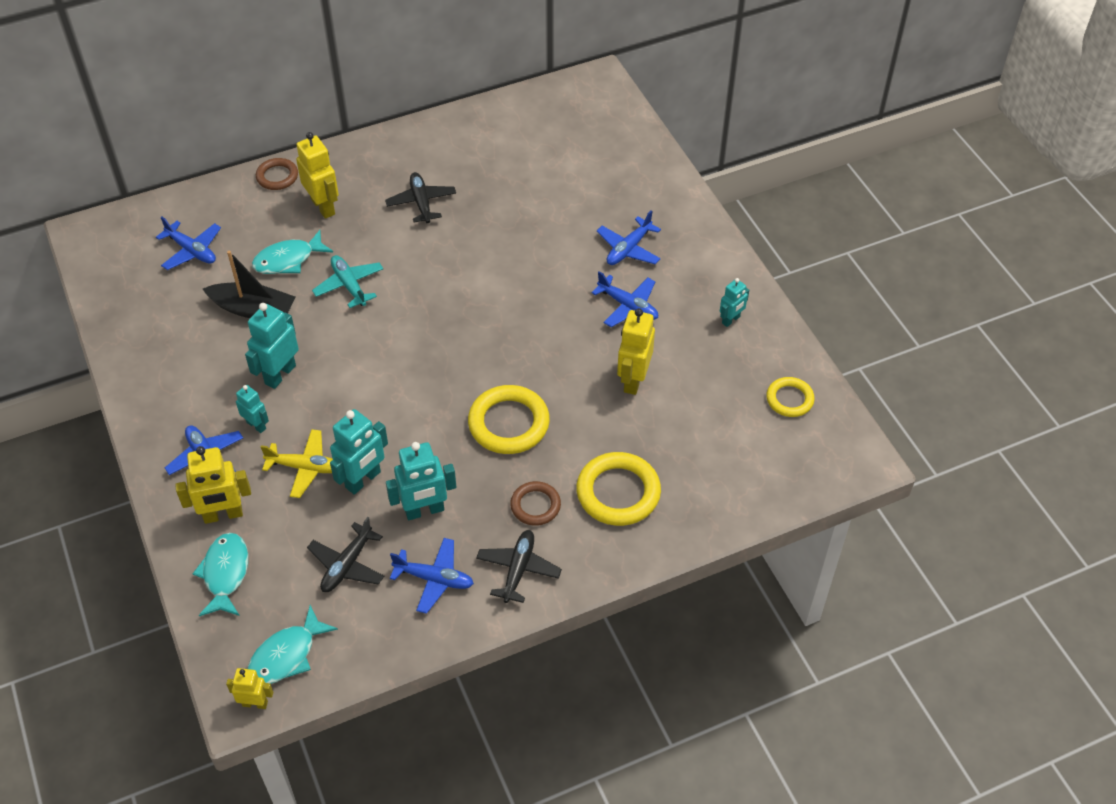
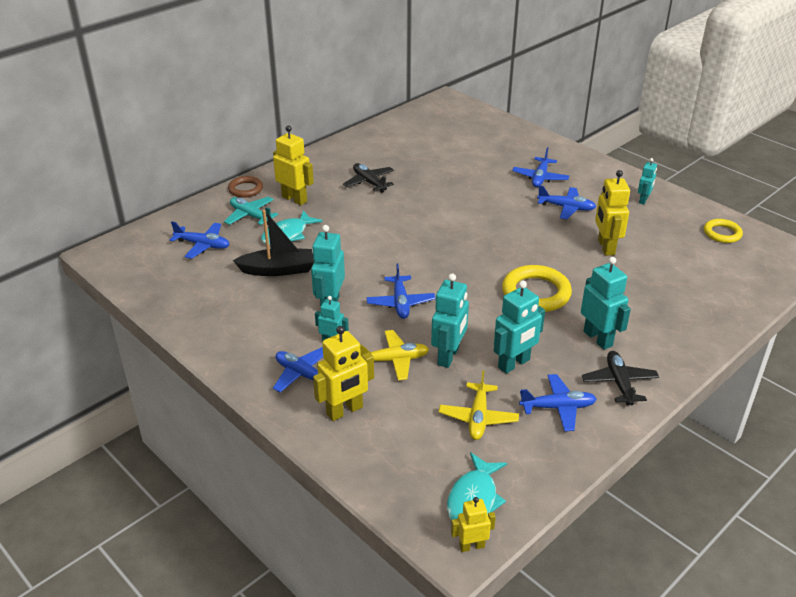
camera: 20 degrees left, 15 degrees down
(225, 574) = (375, 453): turquoise fish -> none
(347, 565) = (478, 417): black plane -> yellow plane
(349, 285) = (348, 239): turquoise plane -> turquoise plane (250, 216)
(355, 393) = (400, 303): none -> blue plane
(535, 505) = (598, 338): brown ring -> turquoise robot
(618, 492) = (652, 315): yellow ring -> none

